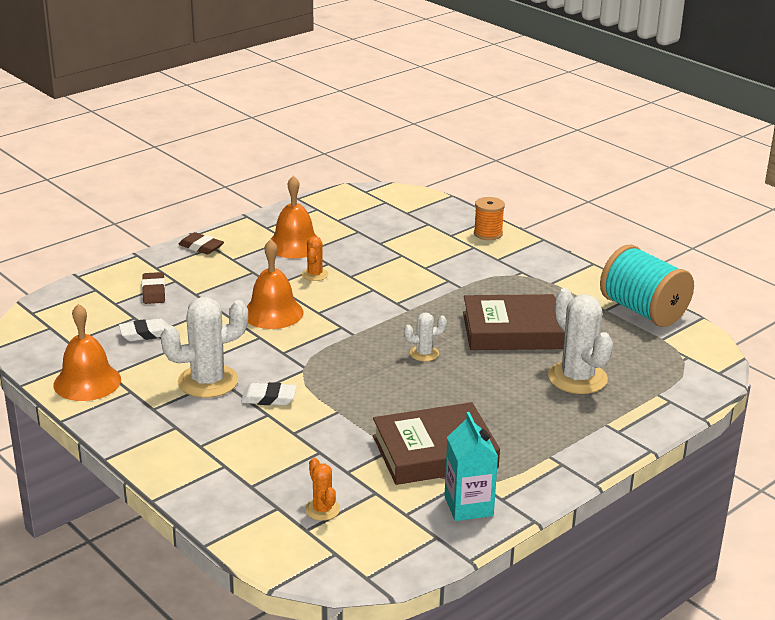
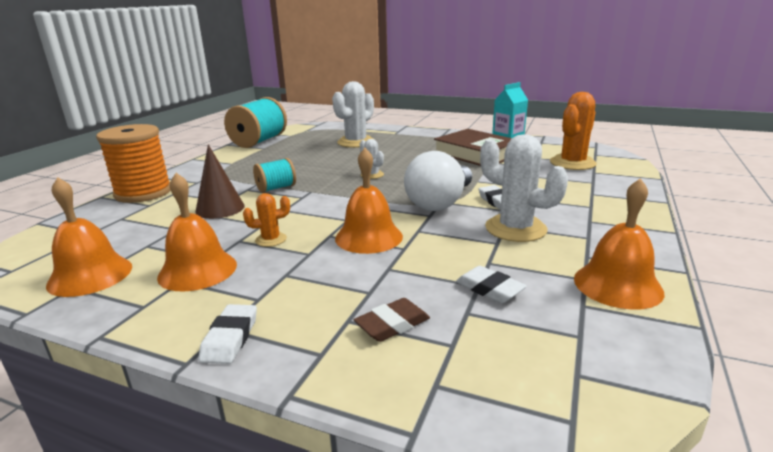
camera: 115 degrees left, 5 degrees down
(201, 247) = (230, 338): brown eraser -> white eraser
(303, 366) = (440, 202): none -> white light bulb
(322, 510) = (572, 163): orange cactus -> orange cactus, size x1.97
(328, 213) = (90, 275): none -> orange bell
(407, 263) = (220, 208): none -> brown cone
(436, 294) = (276, 188): none -> turquoise spool
(488, 234) = (143, 193): orange spool -> orange spool, size x1.87
(512, 330) = (314, 161): brown book -> none

